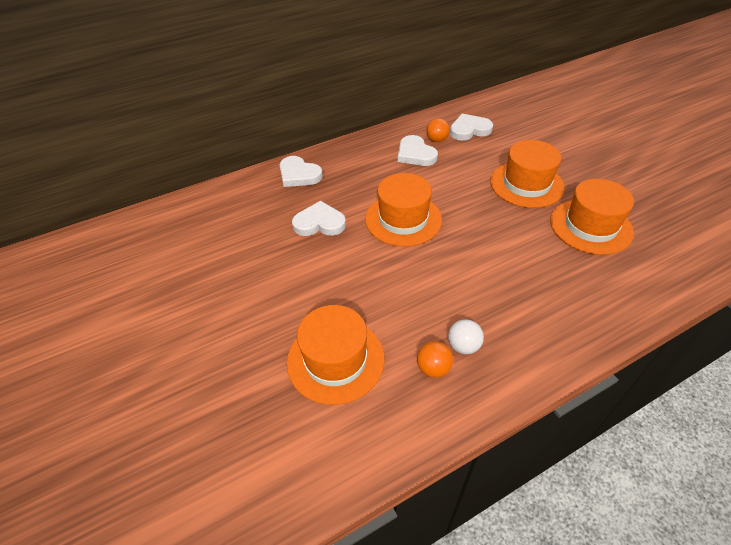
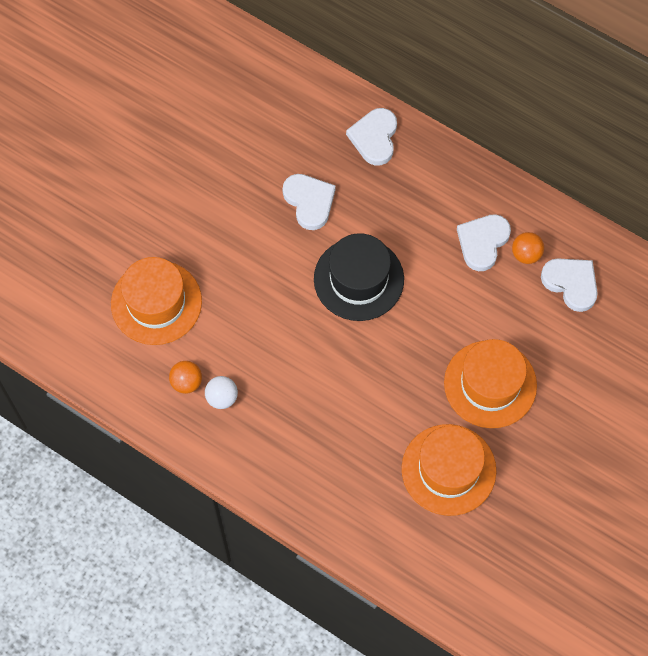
camera: 60 degrees right, 20 degrees up
(403, 219) = (358, 279): orange hat -> black hat

